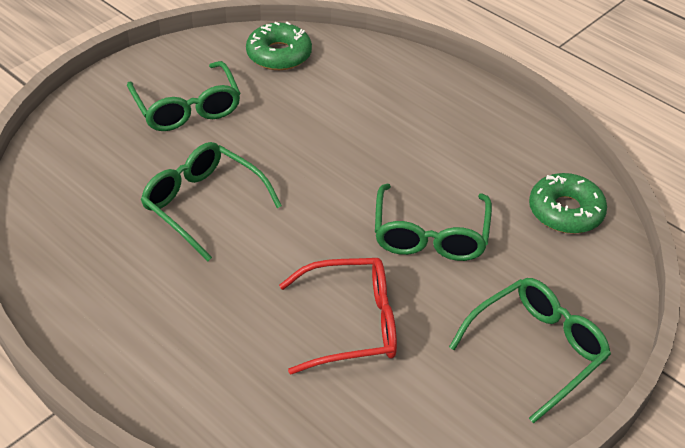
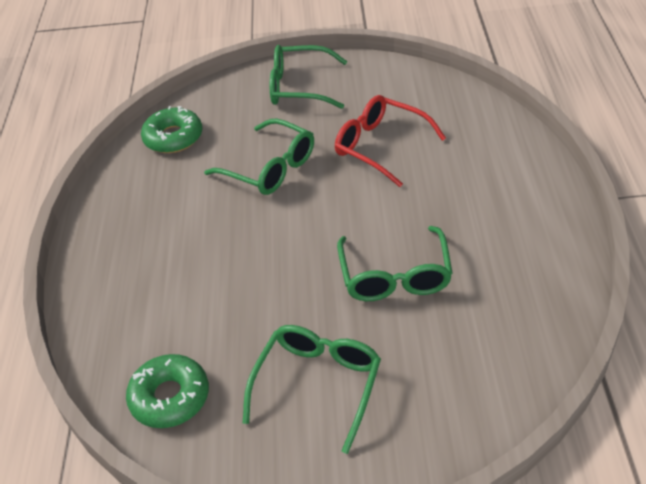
camera: 130 degrees left, 0 degrees up
(430, 235) = (270, 168): green glasses -> green glasses turned 75 degrees clockwise

